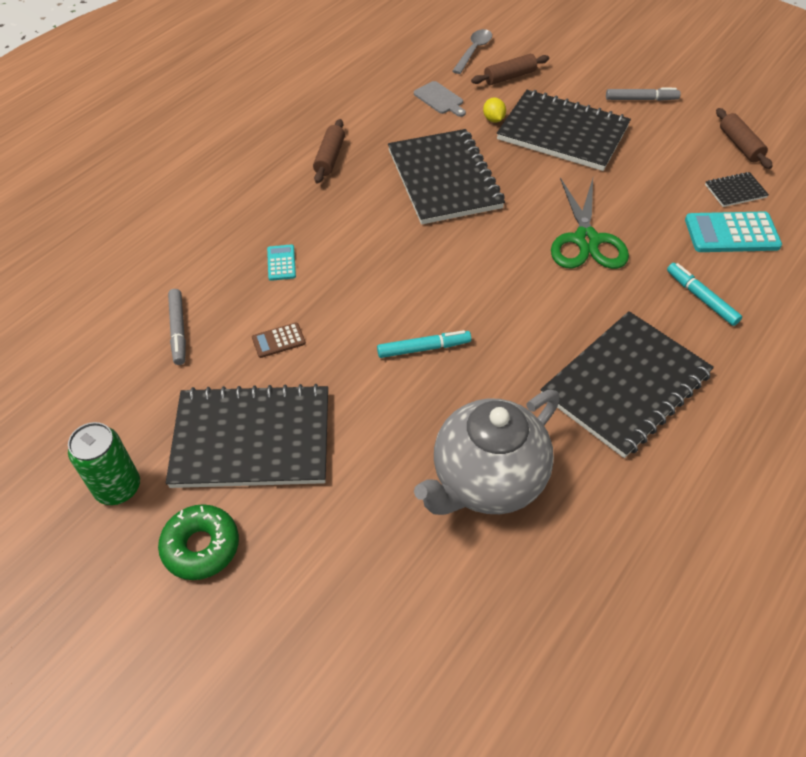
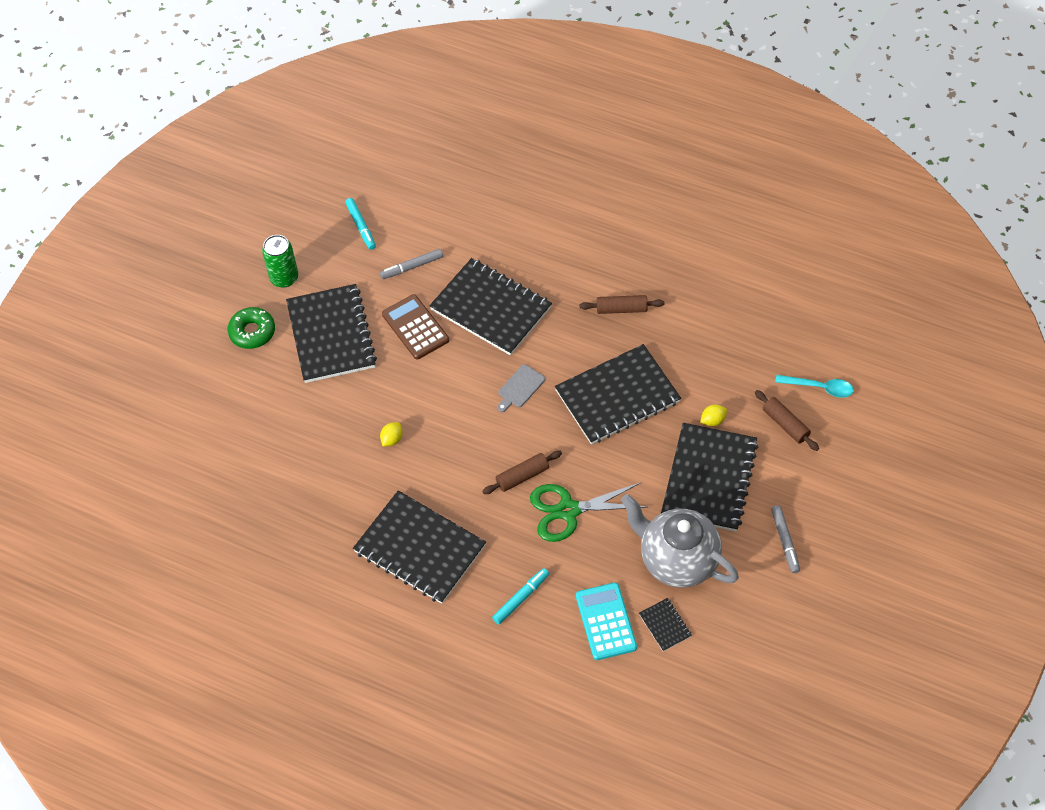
camera: 80 degrees right, 5 degrees up
(278, 340) = (415, 327): brown calculator -> brown calculator, size x1.93
(281, 263) = (491, 308): turquoise calculator -> black notebook
(423, 348) = (427, 416): turquoise marker -> turquoise marker (361, 226)
(440, 99) = (730, 373): grey cutting board -> grey cutting board (520, 388)
(450, 391) = (392, 439): none -> yellow lemon
(474, 51) = (820, 388): grey spoon -> turquoise spoon
(486, 480) = (323, 472): grey teapot -> grey teapot (677, 560)
(740, 145) = (736, 630): brown rolling pin -> brown rolling pin (522, 476)

